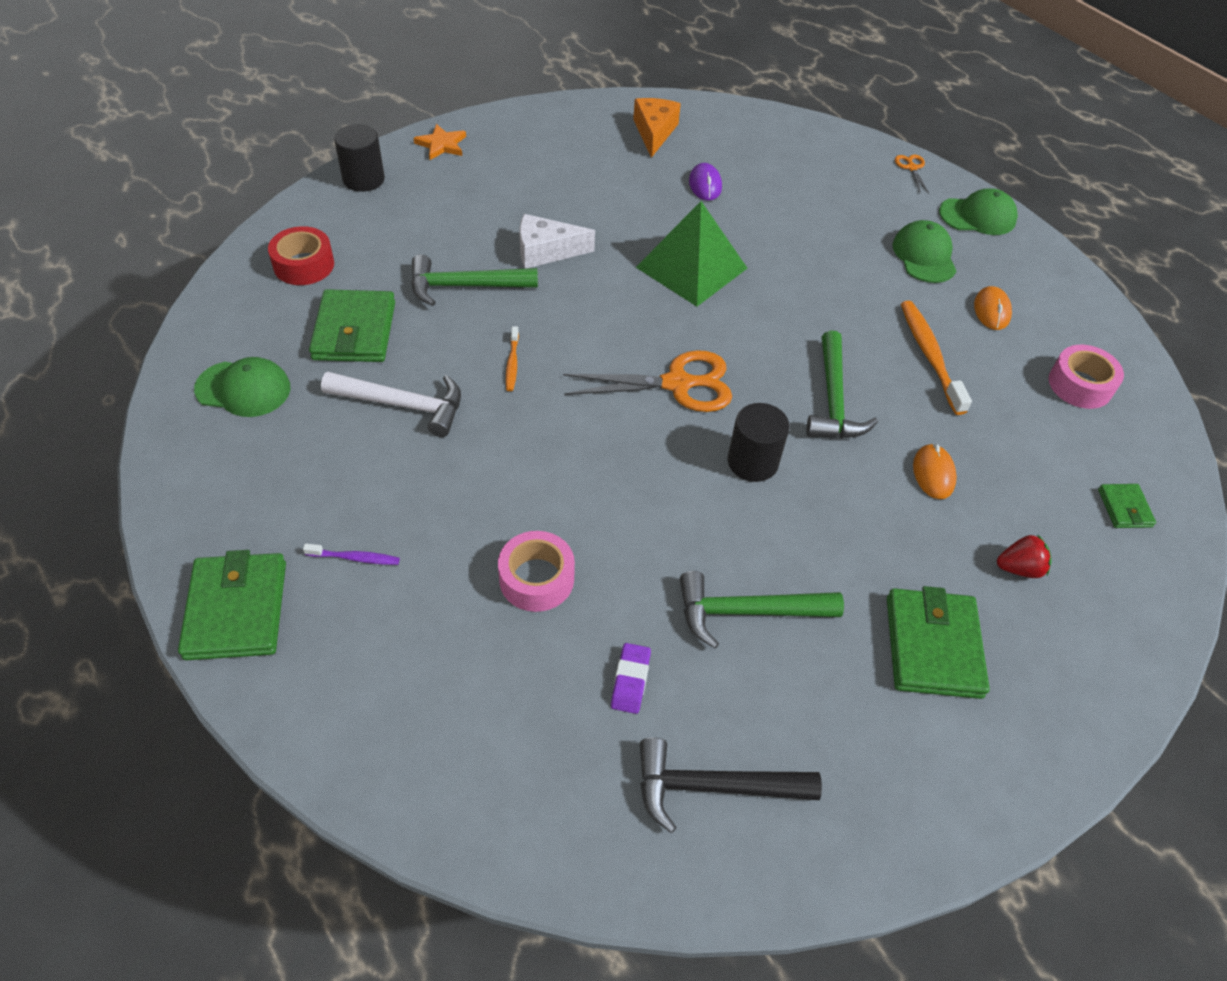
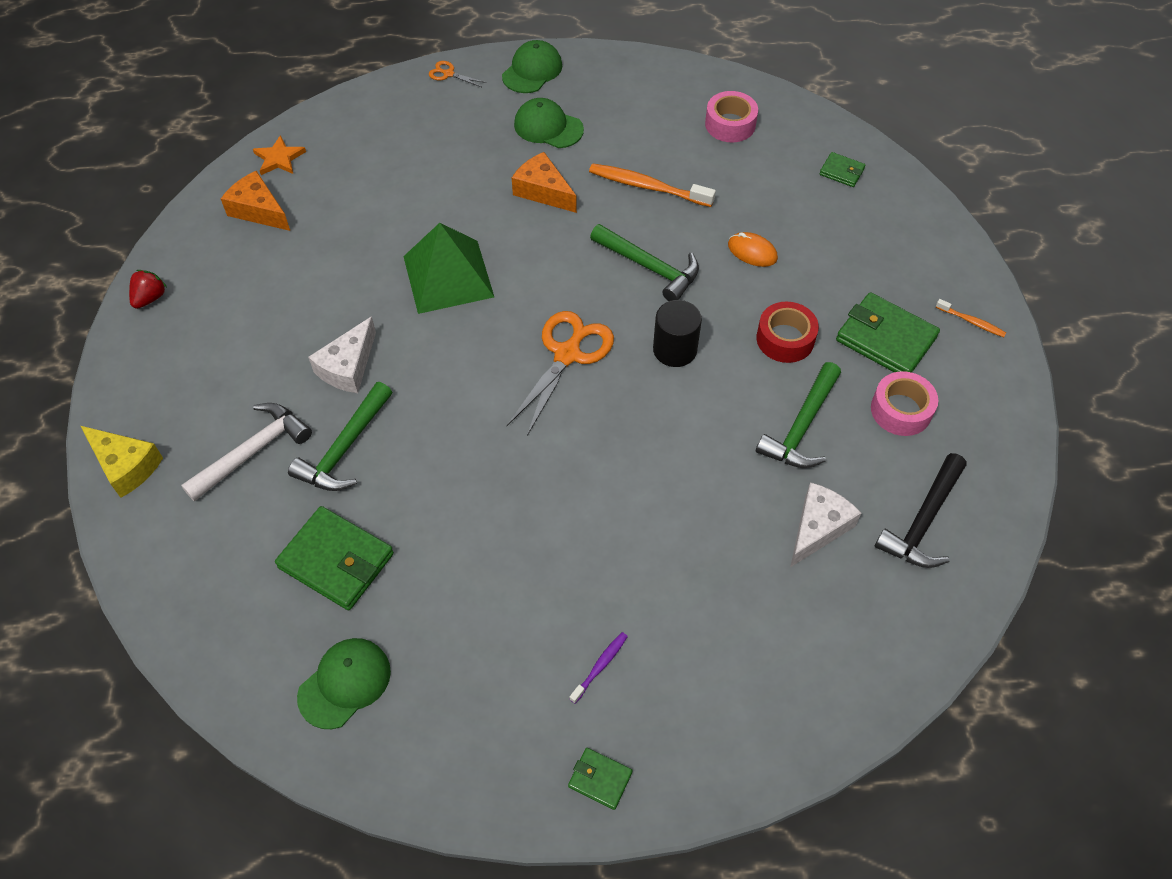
camera: 55 degrees left, 5 degrees up
(237, 610) = (600, 779): green wallet -> green wallet, size x0.51
(304, 265) = (212, 568): red tape -> red tape (785, 339)
(363, 179) = (126, 466): black cylinder -> yellow cheese
(403, 405) = (455, 560): white hammer -> white hammer (253, 451)
(441, 145) = (130, 378): orange star -> orange star (279, 158)
(512, 363) = (465, 456): orange toothbrush -> orange toothbrush (971, 322)
(536, 579) = (697, 545): pink tape -> pink tape (901, 410)
(630, 680) = (818, 528): purple eraser -> white cheese
(705, 185) = (357, 213): purple mouse -> none
(846, 285) = (543, 191): none -> orange cheese
(991, 311) = (630, 125): orange mouse -> none
(1019, 568) = (854, 256): red strawberry -> red strawberry (150, 298)

